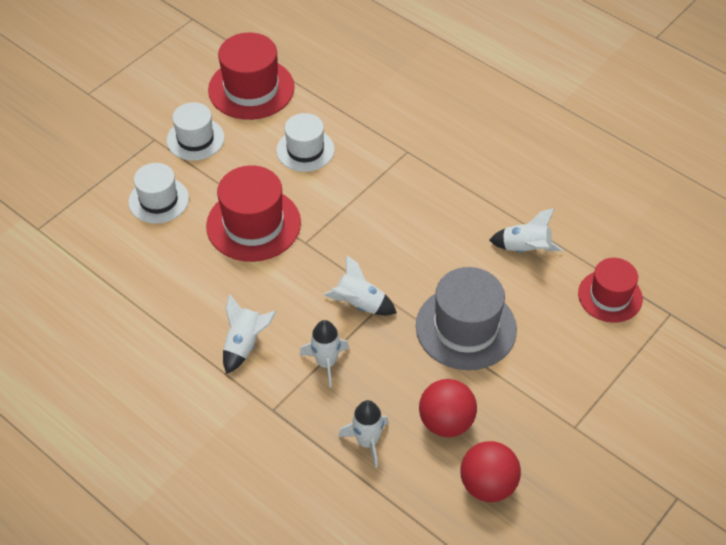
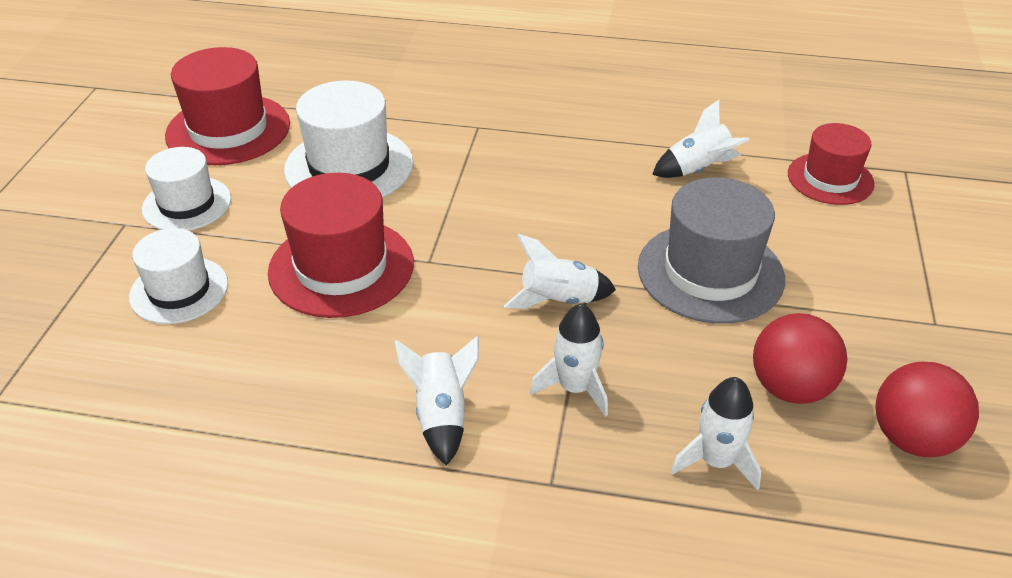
camera: 30 degrees left, 10 degrees down
(305, 150) = (349, 166): white hat -> white hat, size x1.54

